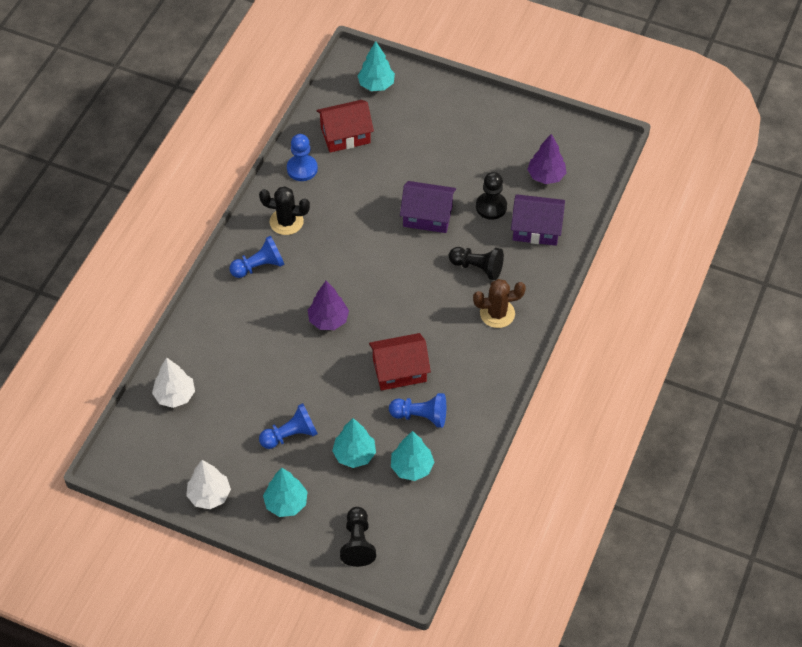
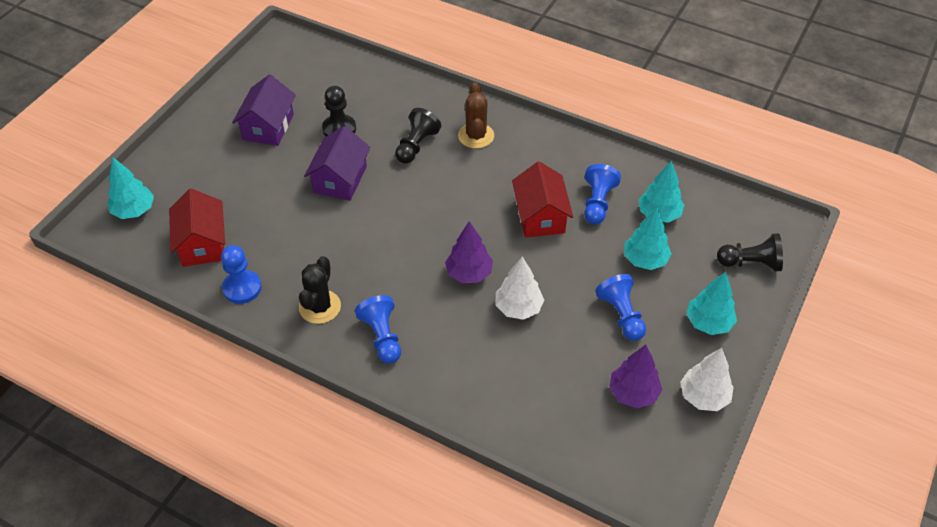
camera: 85 degrees left, 5 degrees down
(175, 395) = (565, 431): white tree -> white tree (518, 308)
(536, 229) = (375, 99): purple house -> purple house (268, 127)
(546, 176) = (309, 85): purple tree -> purple tree (633, 393)

